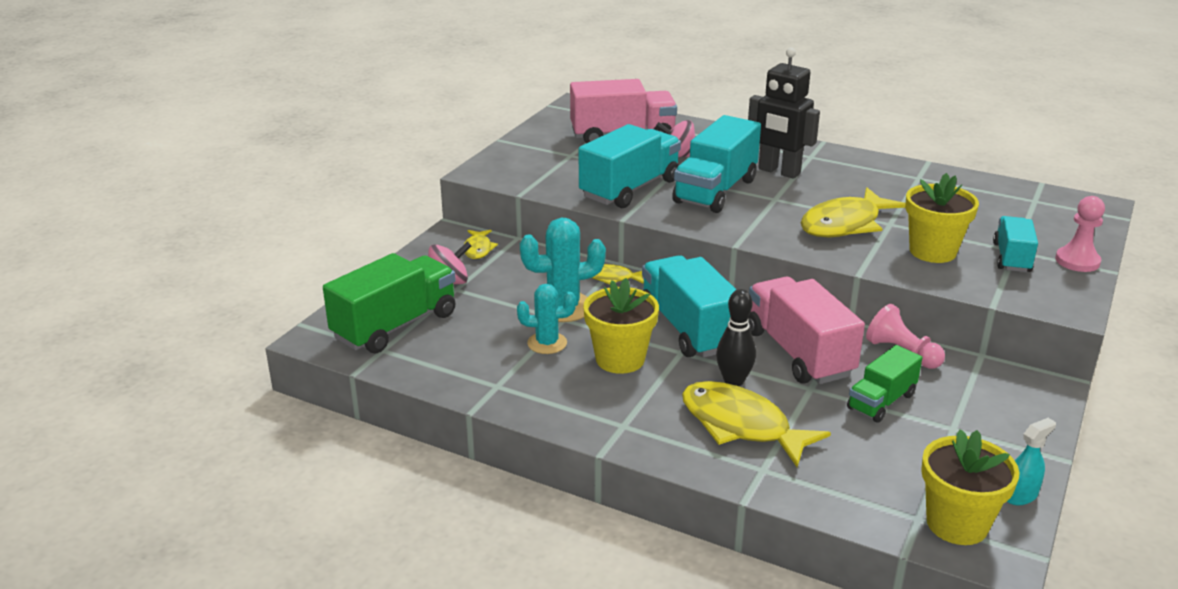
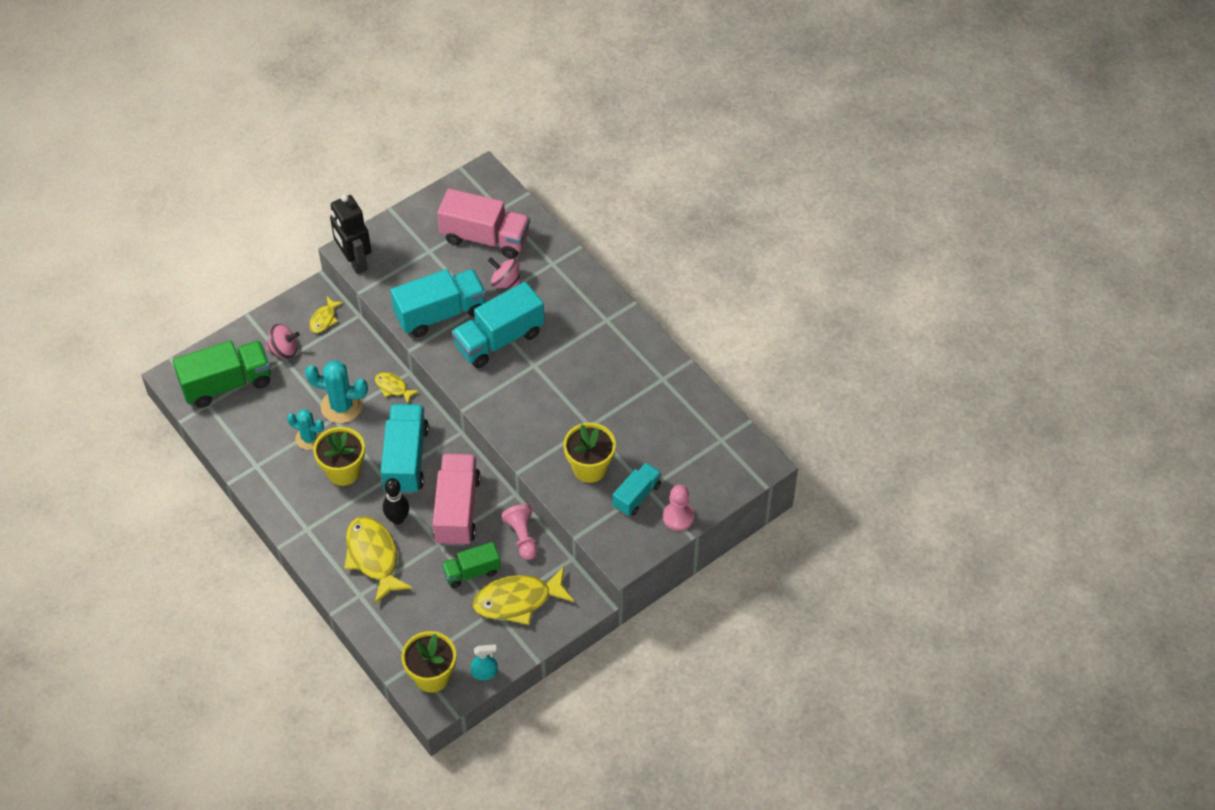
camera: 25 degrees right, 25 degrees up
(779, 171) = (565, 332): black robot -> black robot (354, 261)
(844, 224) = (557, 414): yellow fish -> yellow fish (518, 600)

